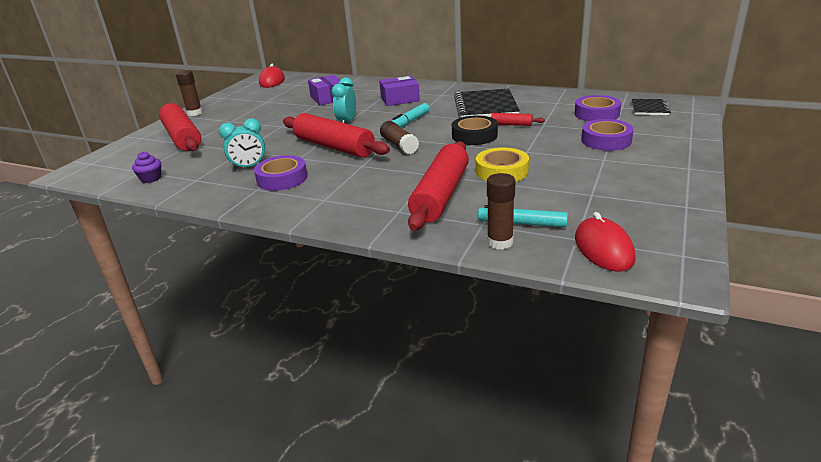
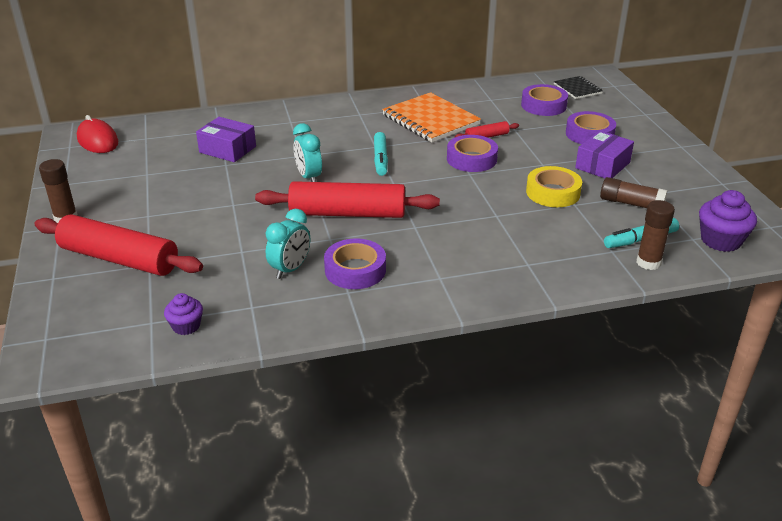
camera: 40 degrees left, 5 degrees up
(399, 145) = (415, 191): brown glue stick -> brown glue stick (631, 203)
(400, 99) = (322, 131): purple box -> purple box (602, 165)
(440, 195) = (538, 234): red rolling pin -> none
(474, 136) = (471, 159): black tape -> purple tape
(485, 106) = (430, 120): black notebook -> orange notebook
(603, 249) = (720, 240): red mouse -> purple cupcake

